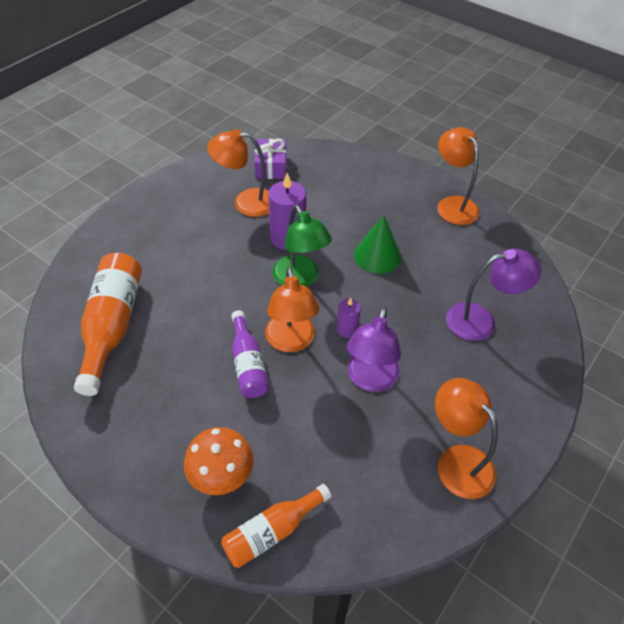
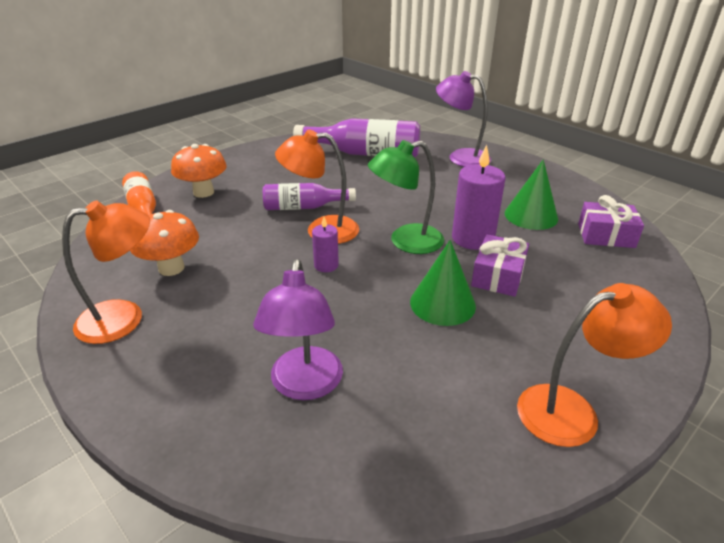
camera: 100 degrees right, 15 degrees down
(112, 326) = (365, 154): orange bottle -> purple bottle
(246, 202) = (531, 215): orange lamp -> green cone
(337, 226) = (498, 276): none -> purple gift
(370, 380) = (254, 273): purple lamp -> purple lamp (460, 157)
(379, 451) = (171, 268): none -> orange mushroom

